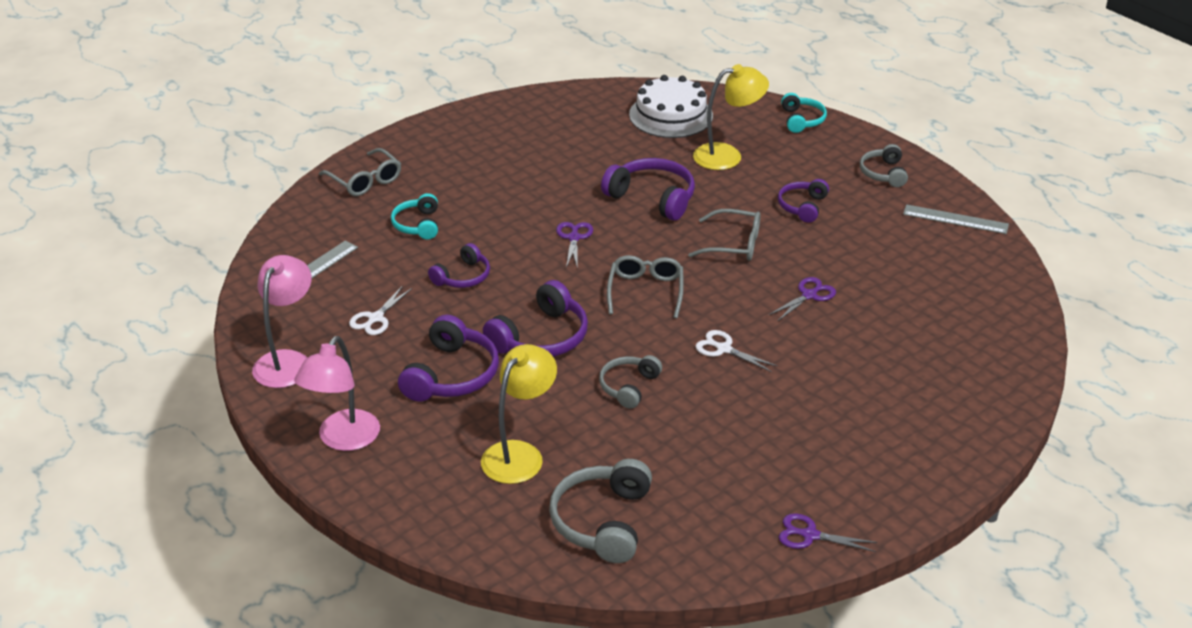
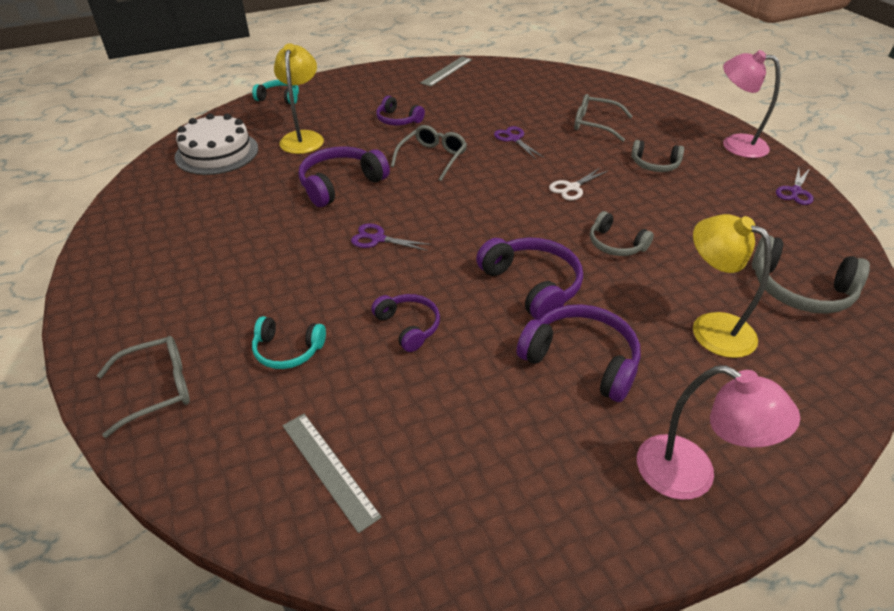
camera: 75 degrees left, 5 degrees up
(287, 361) = (526, 523): pink lamp -> pink lamp (735, 144)
(375, 318) = (460, 414): white scissors -> none
(645, 291) = (480, 212): grey glasses -> grey glasses (595, 124)
(883, 173) = (375, 83): grey headphones -> grey headphones (654, 164)

